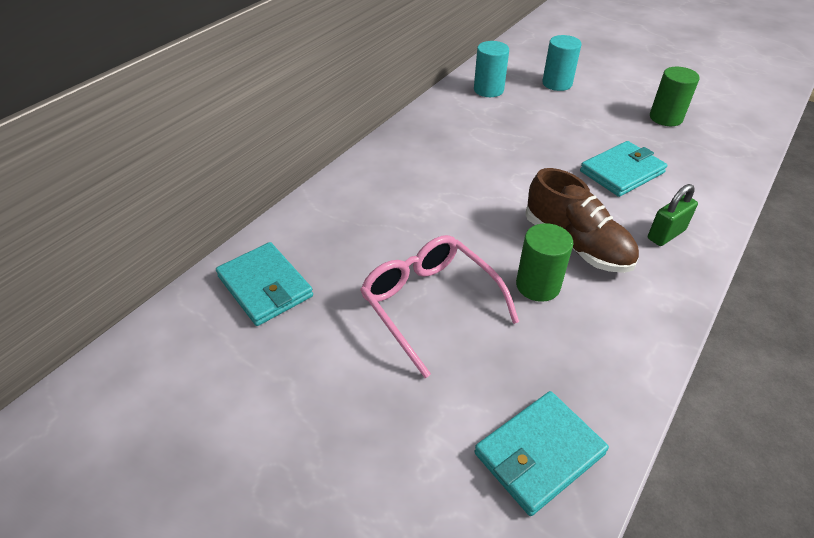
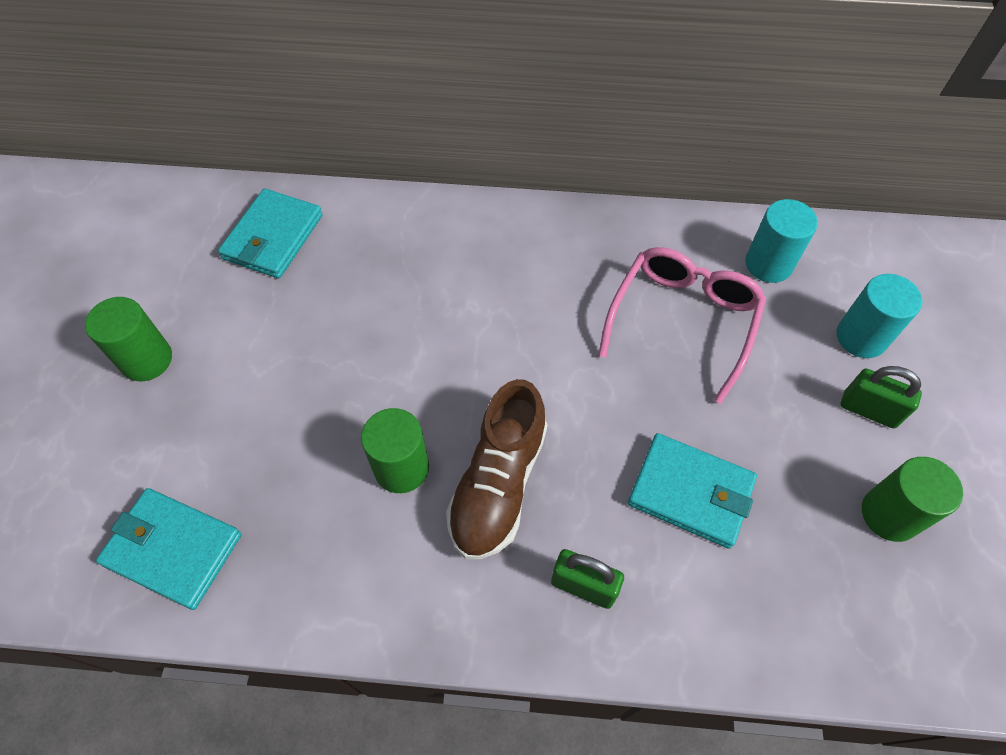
camera: 60 degrees right, 15 degrees up
(323, 416) = (146, 359): none -> green cylinder
(429, 304) = (319, 377): pink glasses -> pink glasses (683, 320)
(602, 99) = (869, 410): none -> green padlock

